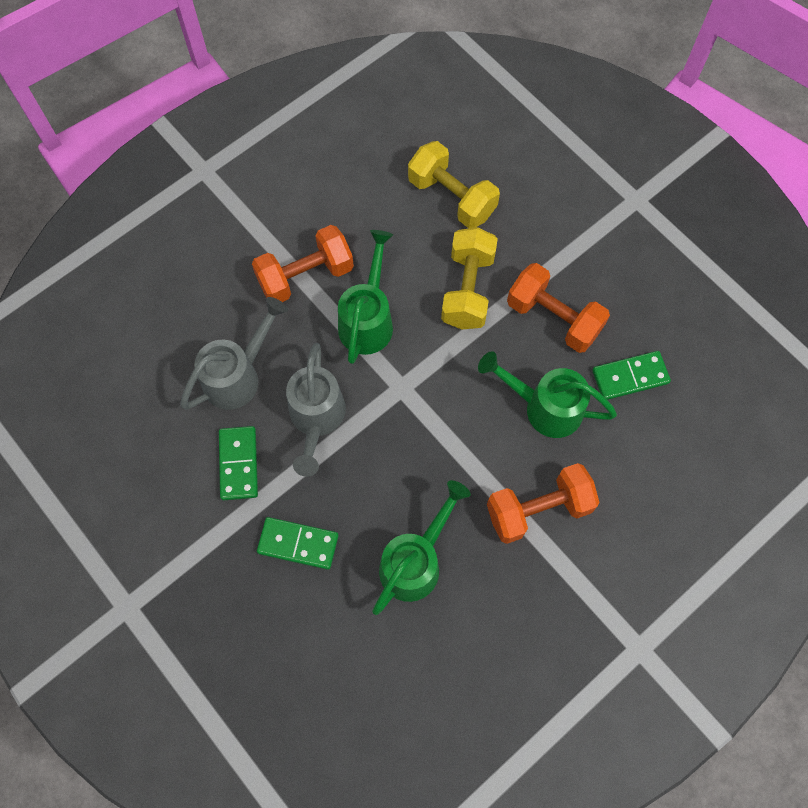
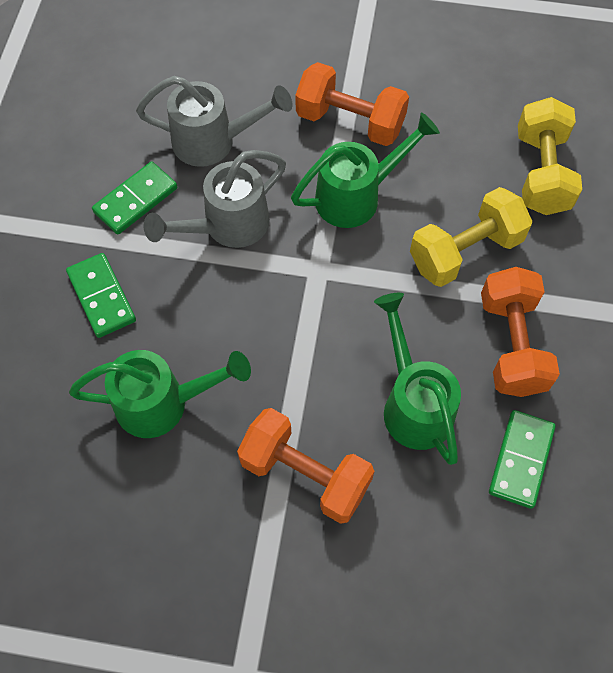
camera: 50 degrees right, 5 degrees down
(630, 377) = (520, 460): green domino -> green domino turned 75 degrees clockwise

